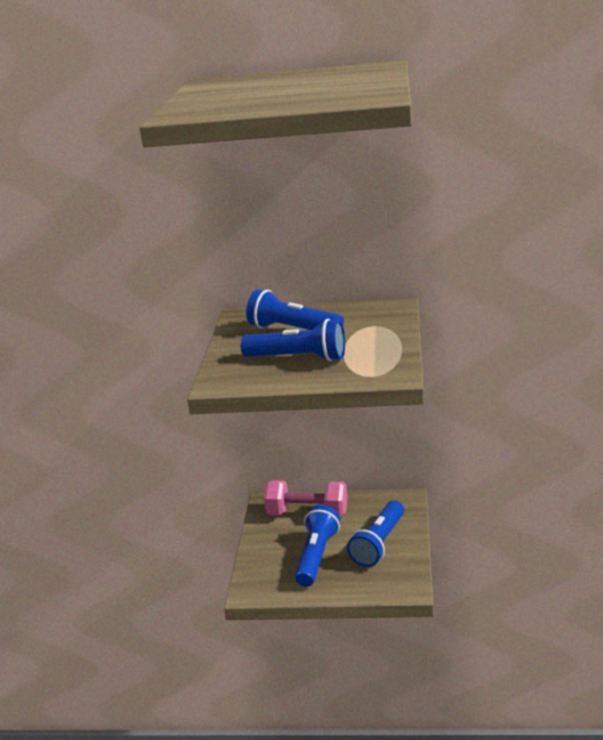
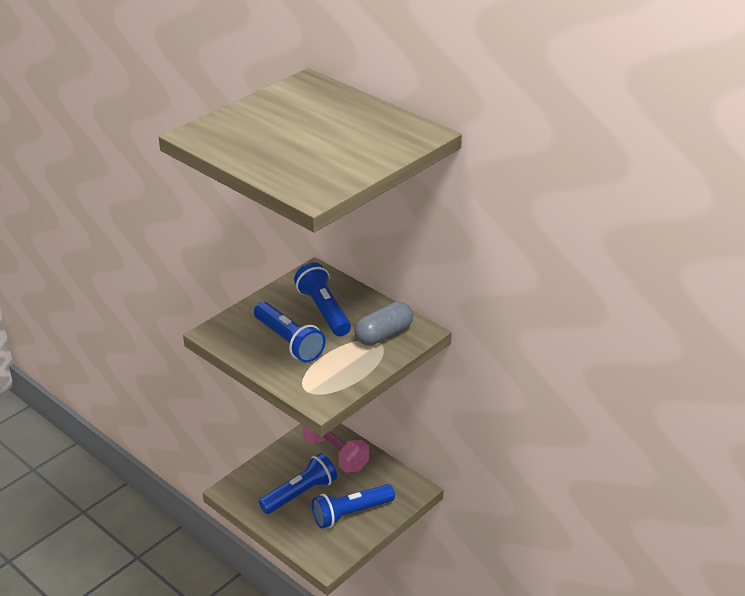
camera: 35 degrees right, 10 degrees up
(370, 320) = (384, 335): none -> grey capsule

